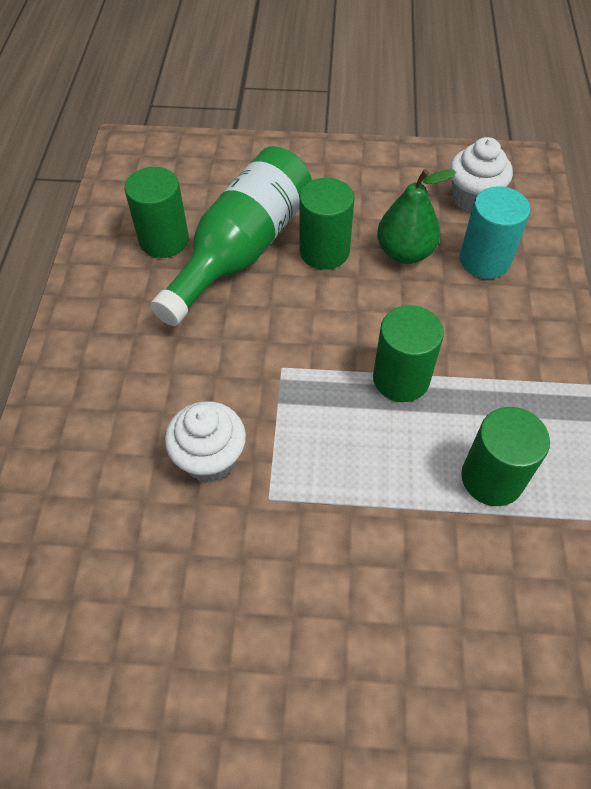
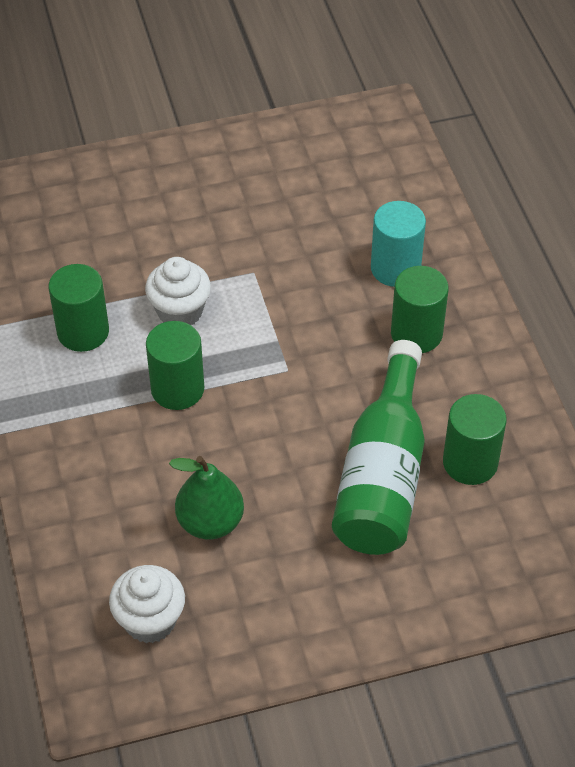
camera: 160 degrees right, 5 degrees down
(210, 459) = (312, 285): white cupcake -> white cupcake (180, 312)
(324, 251) = (296, 498): green cylinder -> green cylinder (416, 334)
(484, 260) = (122, 537): turquoise cylinder -> turquoise cylinder (395, 268)

